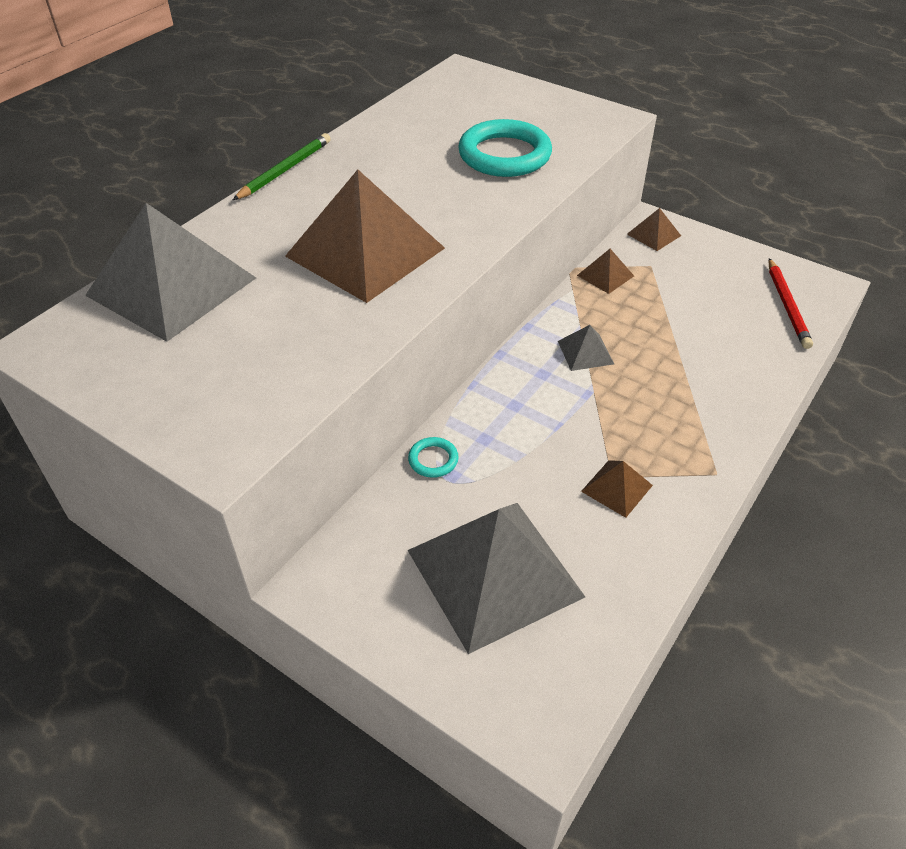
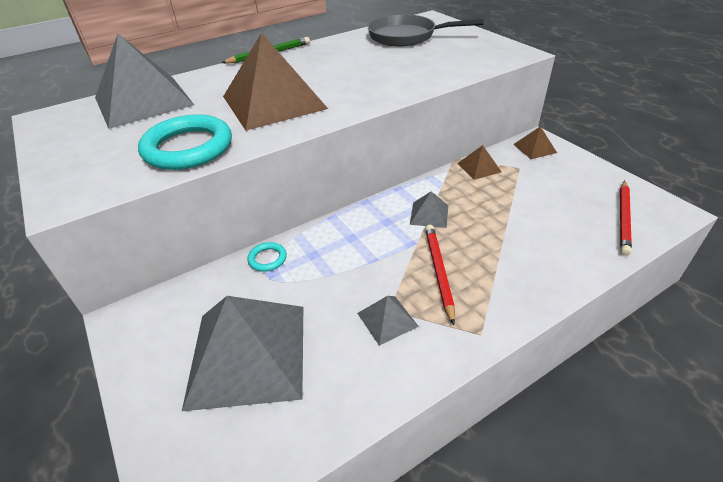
camera: 25 degrees right, 5 degrees down
(455, 109) = (406, 36): none -> grey pan
(504, 155) = (418, 63): turquoise ring -> turquoise ring (188, 148)
(616, 488) = (387, 319): brown pyramid -> grey pyramid
(637, 419) = (439, 272): none -> red pencil

